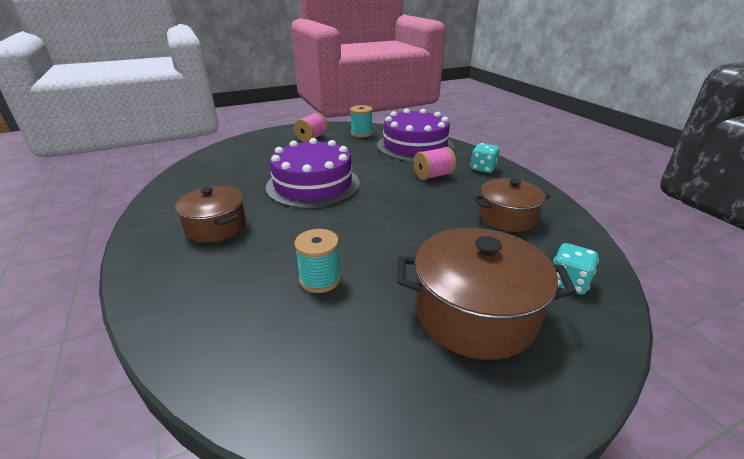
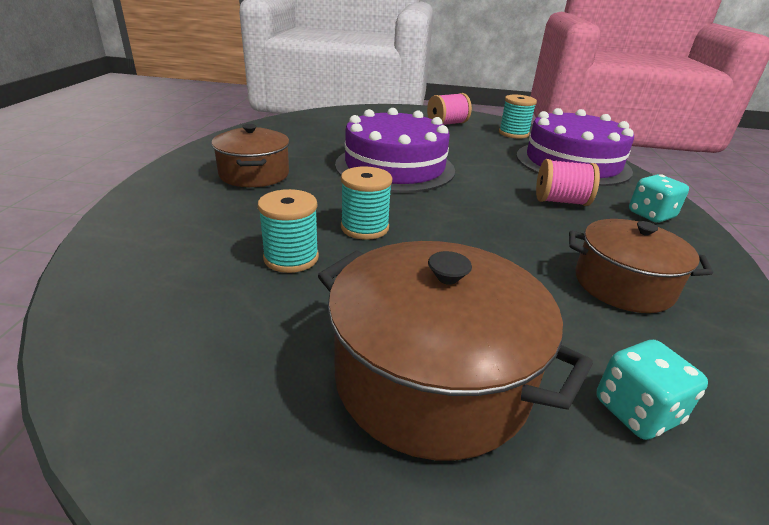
camera: 30 degrees right, 0 degrees up
(342, 238) = (364, 228): none -> turquoise spool

